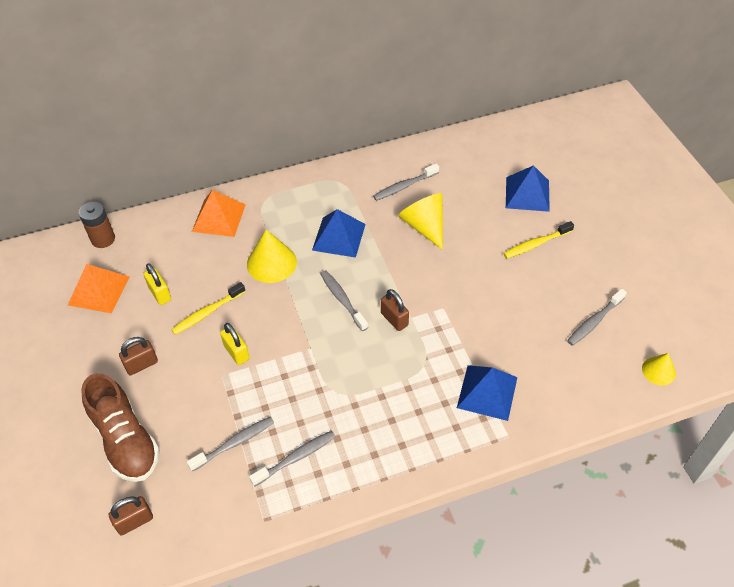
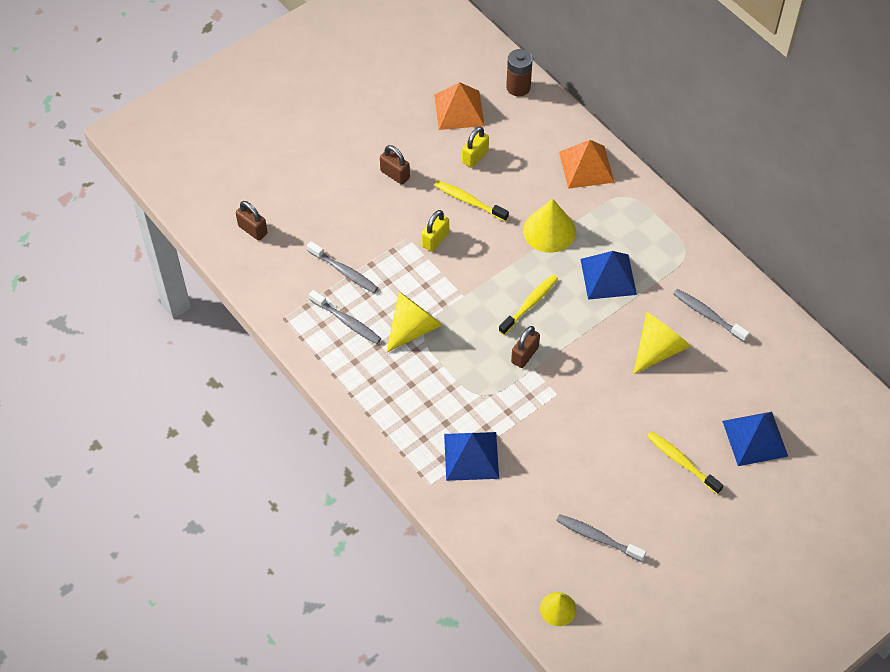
camera: 70 degrees right, 5 degrees up
(126, 440) = (319, 194): brown shoe -> none
(328, 400) = (413, 328): none -> yellow cone
(342, 299) = (530, 304): grey toothbrush -> yellow toothbrush

